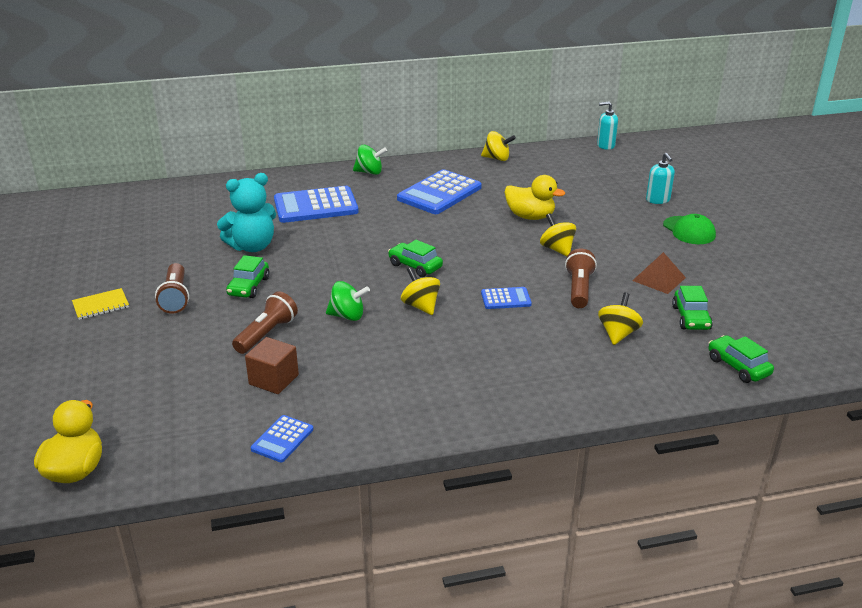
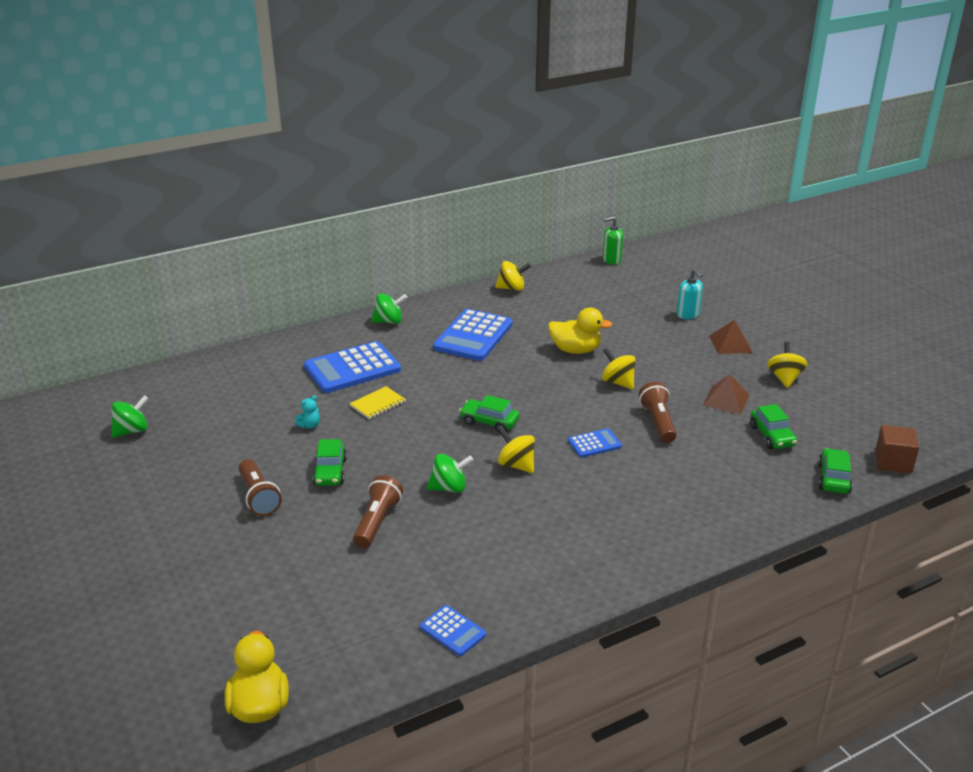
camera: 15 degrees left, 0 degrees up
(101, 305) = (181, 519): yellow notebook -> yellow notebook (378, 404)
(102, 230) = (132, 431): none -> green spinning top
(252, 246) = (309, 425): turquoise teddy bear -> turquoise teddy bear, size x0.41
(274, 379) = (411, 570): brown cube -> brown cube (893, 462)
(282, 439) = (453, 631): blue calculator -> blue calculator turned 60 degrees counterclockwise
(605, 145) = (611, 260): turquoise soap dispenser -> green soap dispenser
(618, 334) = (714, 463): yellow spinning top -> yellow spinning top (784, 378)
(689, 230) = (730, 344): green cap -> brown pyramid
(738, 366) = (833, 478): green car -> green car turned 60 degrees clockwise

